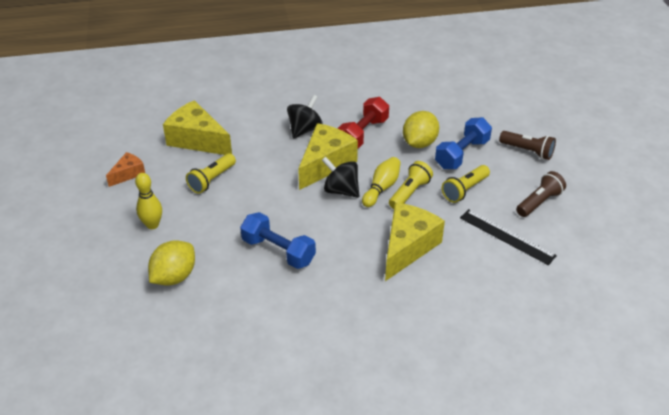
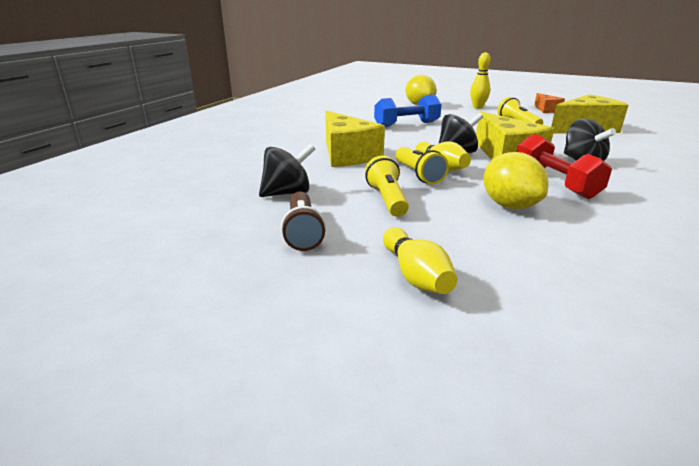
camera: 125 degrees right, 15 degrees down
(462, 154) = (460, 222): blue dumbbell -> none
(507, 236) = (288, 193): black ruler -> black spinning top
(527, 151) = (415, 275): brown flashlight -> yellow bowling pin

